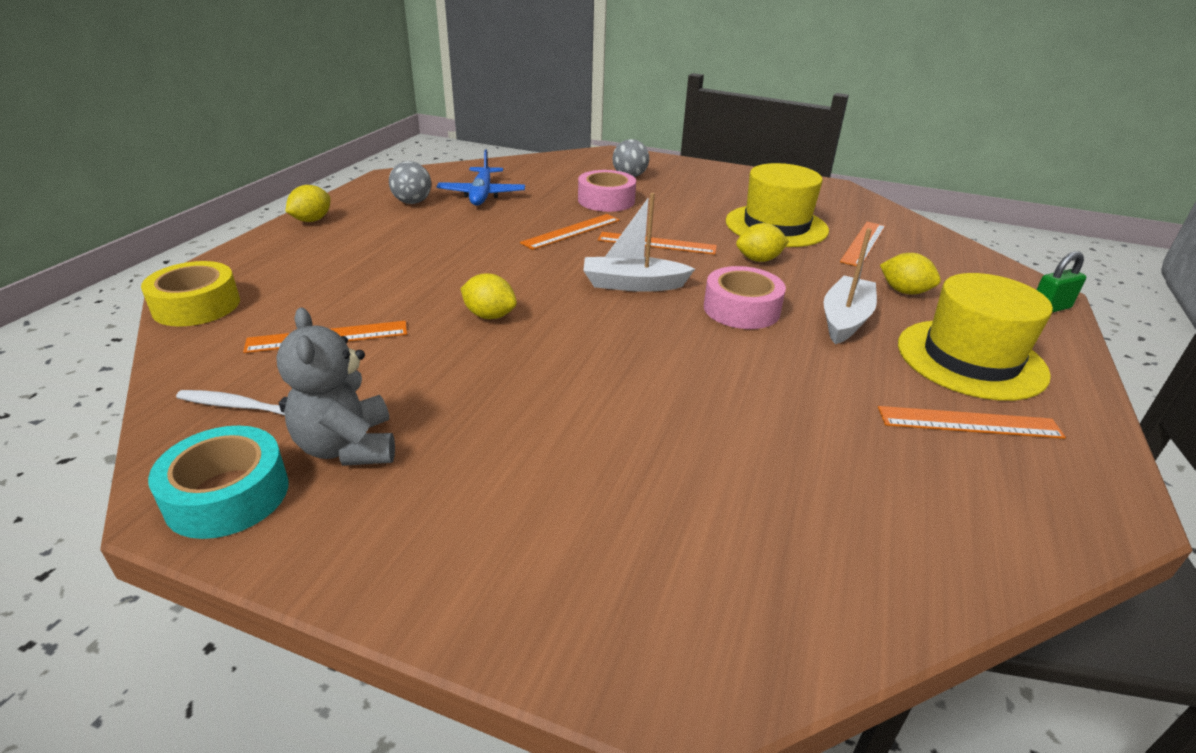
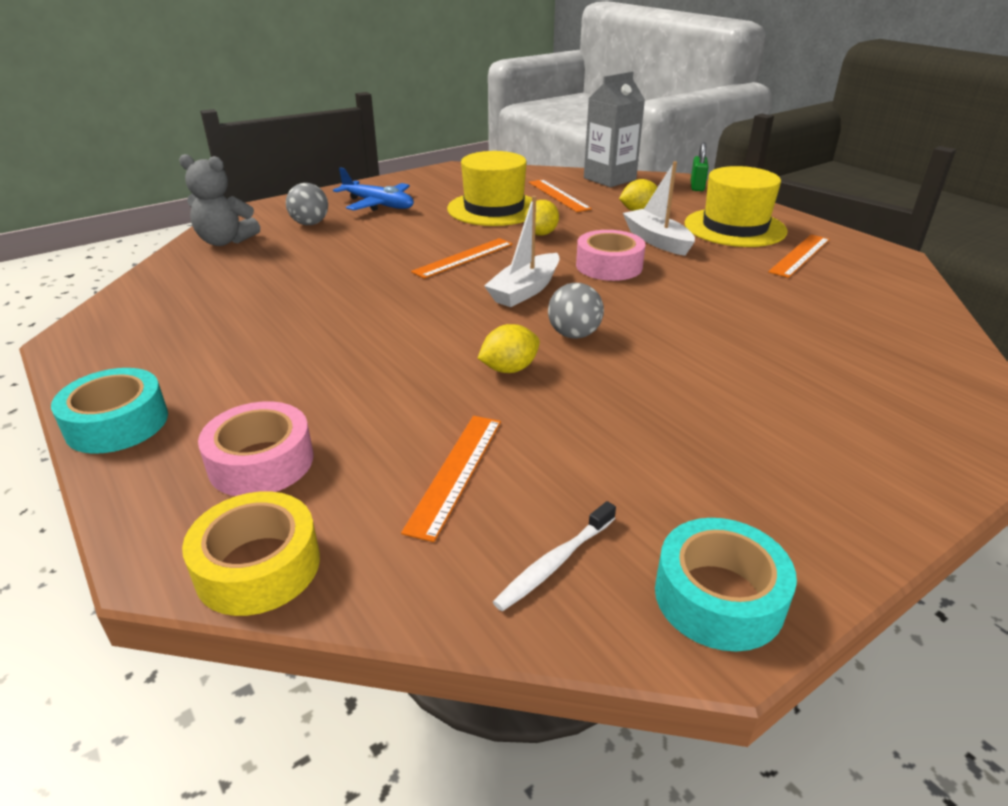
camera: 55 degrees left, 0 degrees up
(312, 220) = (117, 423): yellow lemon -> turquoise tape
(348, 447) = (681, 502): grey teddy bear -> grey teddy bear (225, 241)
(412, 202) = (179, 343): grey ball -> grey ball (574, 335)
(482, 194) = (228, 300): blue plane -> blue plane (378, 204)
(571, 231) = (388, 283): orange ruler -> none
(606, 200) = (346, 249): pink tape -> pink tape (261, 462)
(960, 255) = (609, 179): none -> grey carton

